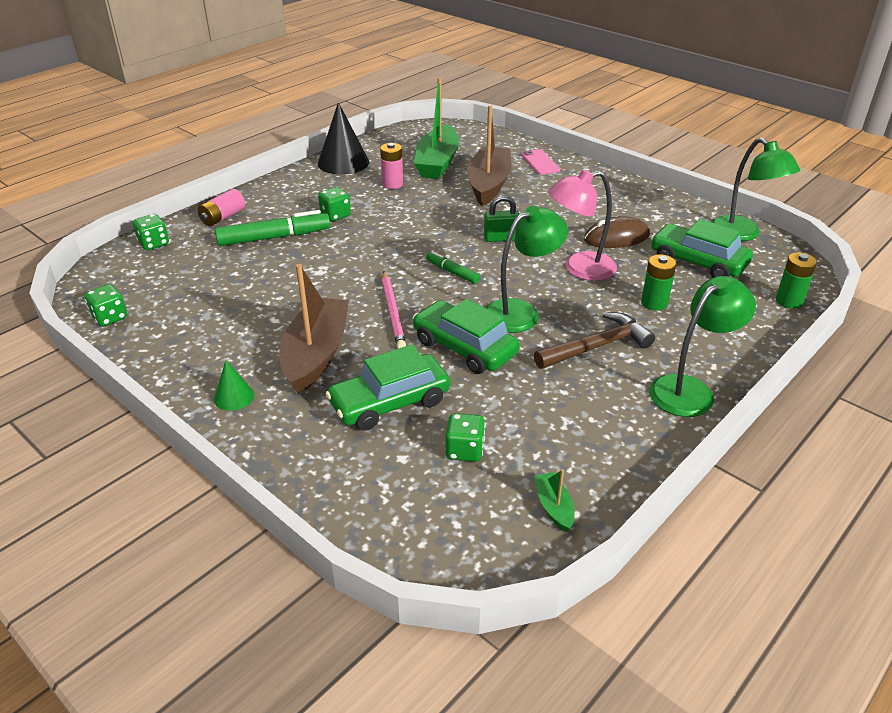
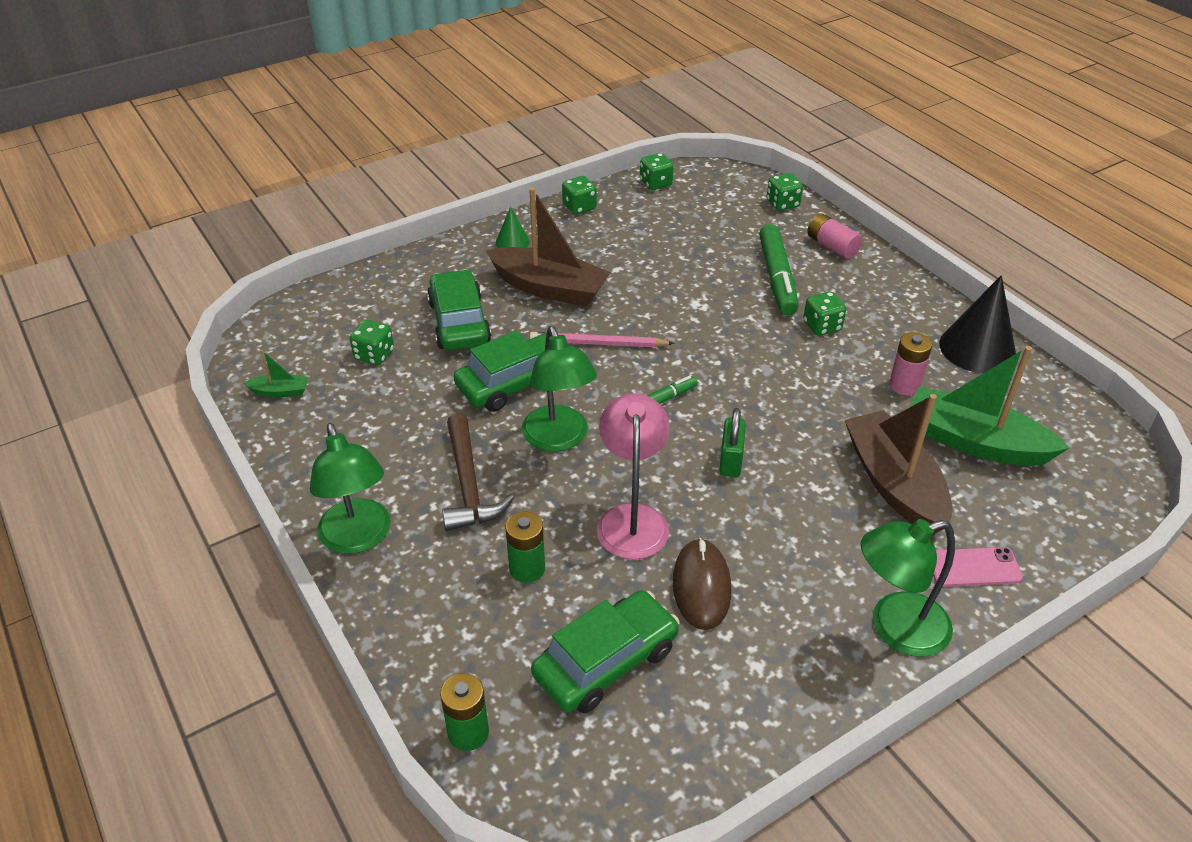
camera: 105 degrees right, 5 degrees up
(158, 361) = (579, 207): none -> green dice
(488, 184) = (894, 483): brown boat -> brown boat turned 135 degrees counterclockwise
(743, 234) = (670, 768): green lamp -> green lamp (895, 628)

